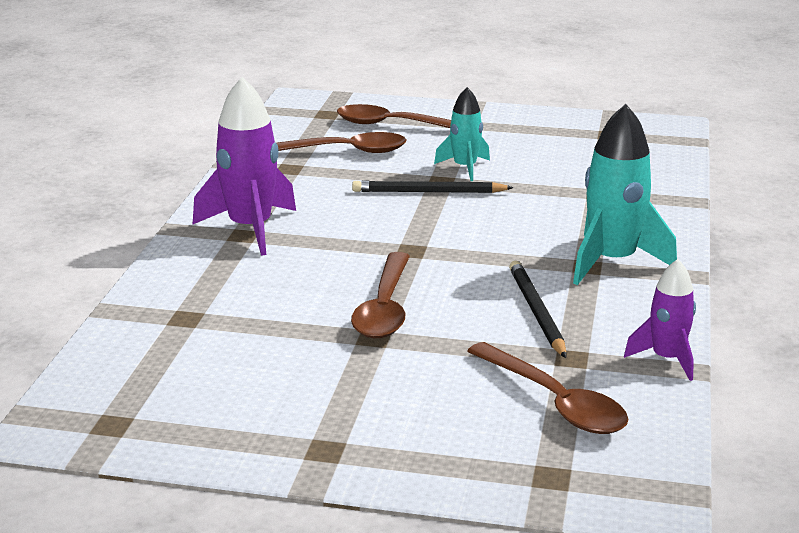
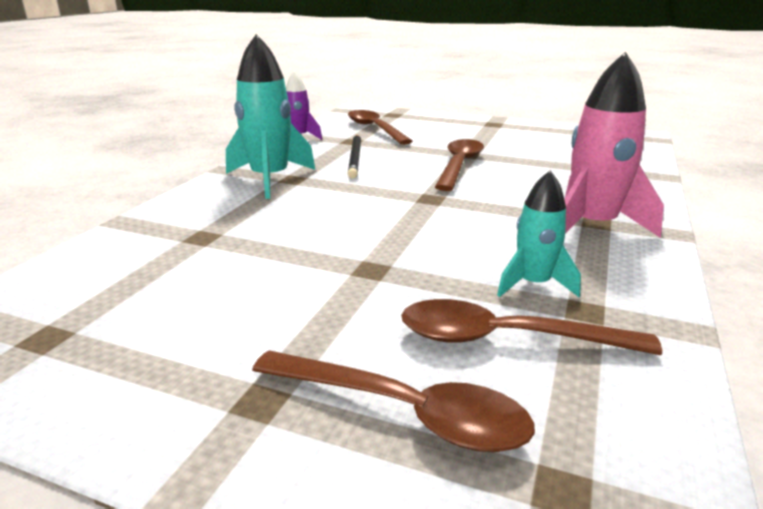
camera: 170 degrees left, 0 degrees up
(250, 229) = (592, 226): purple rocket -> pink rocket
(428, 192) = (393, 253): black pencil -> none
(465, 168) = (329, 286): turquoise rocket -> turquoise rocket (533, 284)

